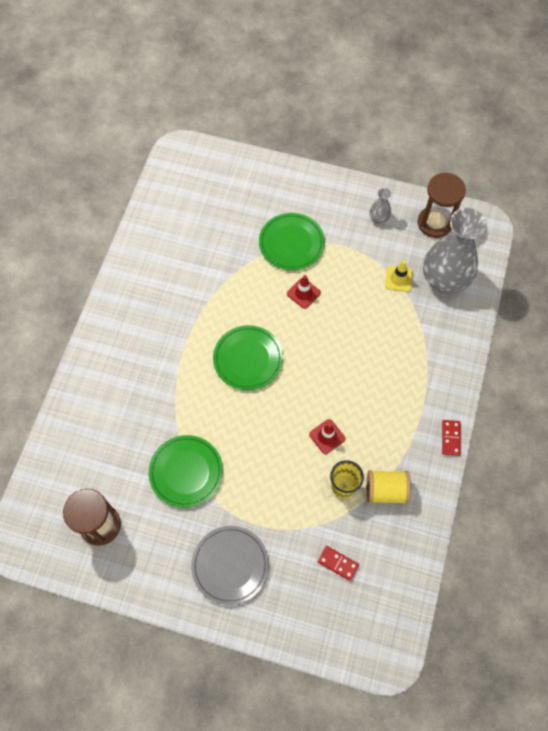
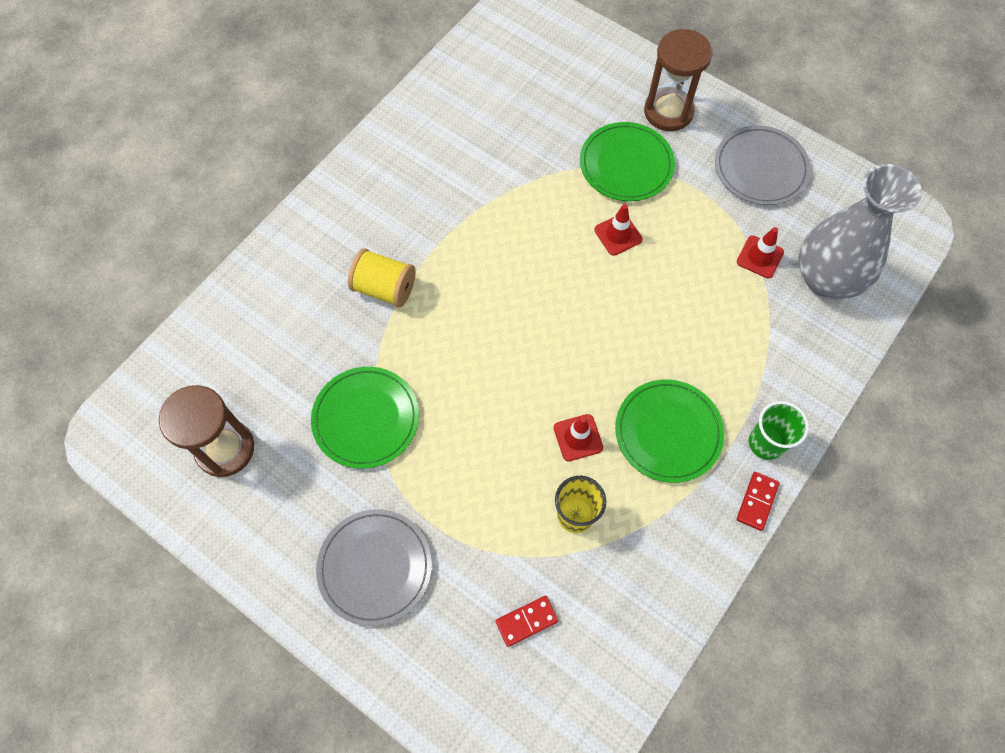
camera: 20 degrees right, 0 degrees up
(248, 359) = (508, 297): green plate -> green plate (668, 432)
(338, 563) = (526, 621): red domino -> red domino turned 75 degrees counterclockwise
(378, 218) = (760, 168): grey vase -> grey plate
(386, 491) = (634, 543): yellow spool -> yellow spool (384, 288)
(398, 279) = (760, 257): yellow traffic cone -> red traffic cone
(434, 223) = (839, 198): brown hourglass -> brown hourglass (668, 111)
(443, 399) = (766, 443): none -> green cup

